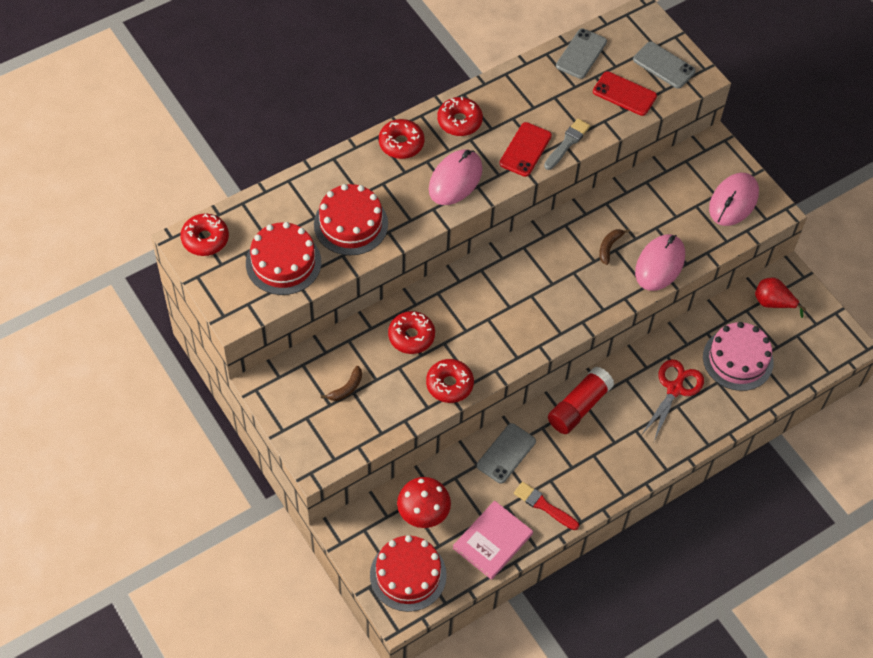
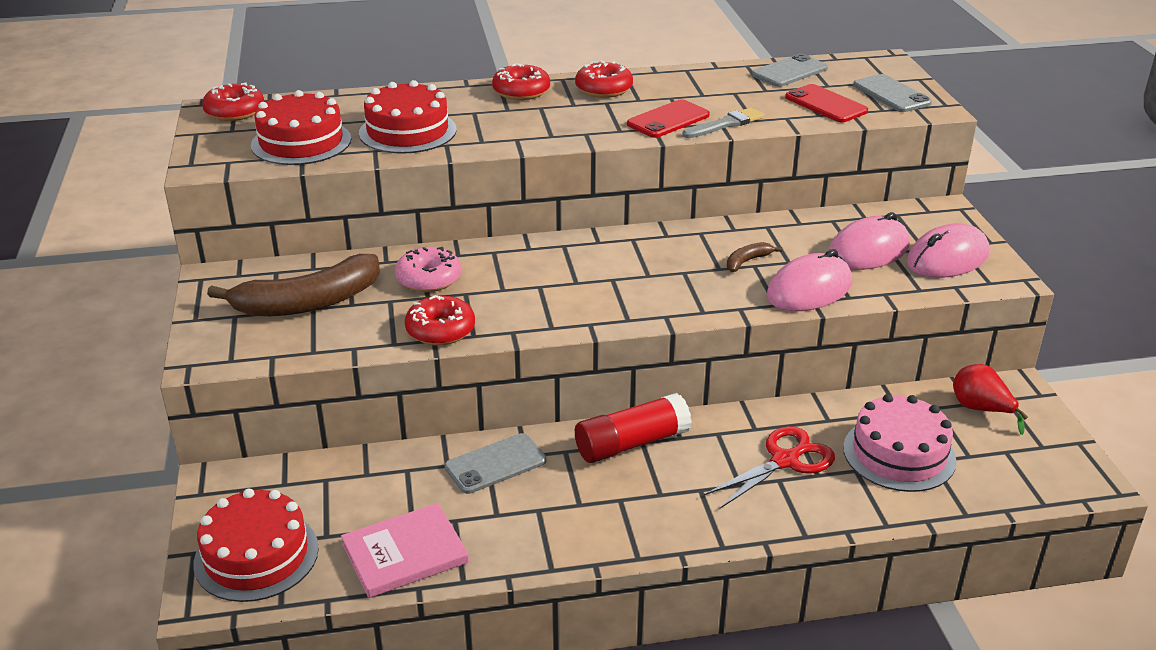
camera: 25 degrees right, 25 degrees down
(346, 388) = (307, 303): brown banana -> brown banana, size x2.36
(411, 336) = (429, 279): red donut -> pink donut
(423, 513) = (334, 494): red mushroom -> none
(455, 179) = (562, 124): pink mouse -> pink mouse (868, 251)
(543, 505) = (508, 535): red brush -> none

